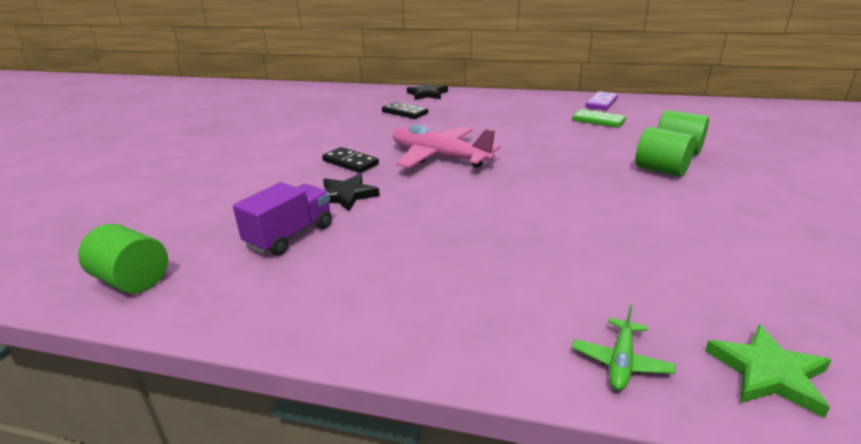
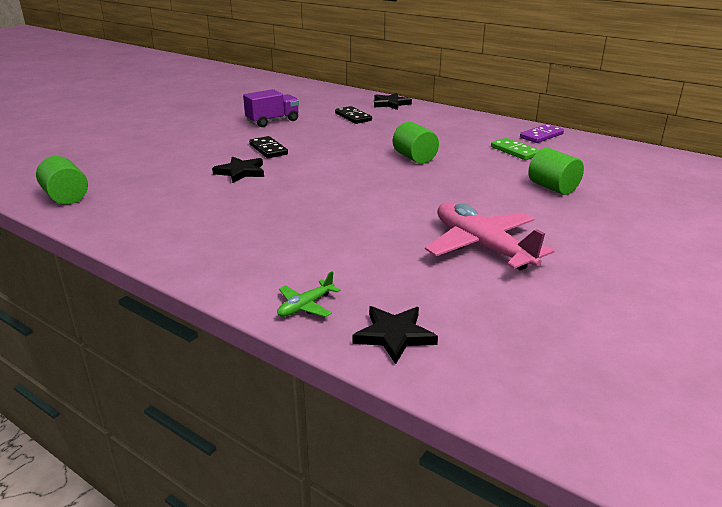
camera: 20 degrees right, 0 degrees up
(290, 236) = (179, 191): purple truck -> purple truck (272, 121)
(439, 157) = (339, 157): pink plane -> pink plane (482, 246)
(661, 170) = (512, 200): green cylinder -> green cylinder (414, 158)
(768, 373) = (394, 335): green star -> black star

